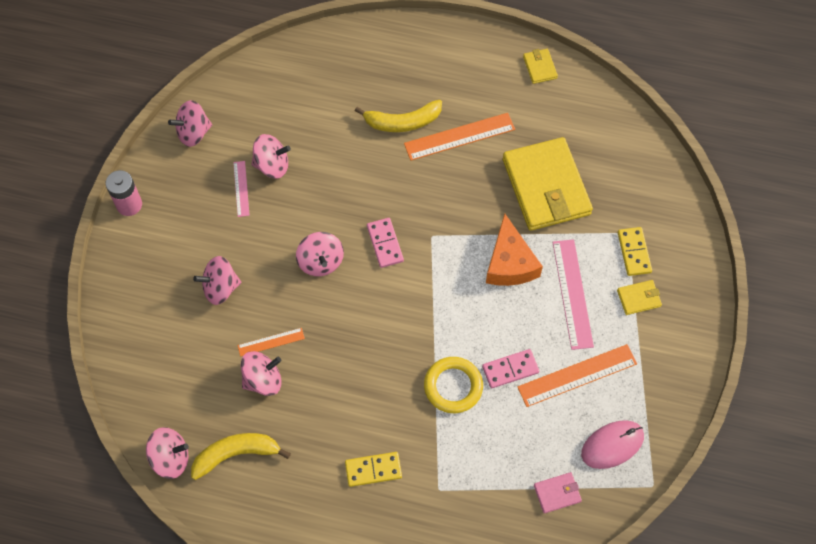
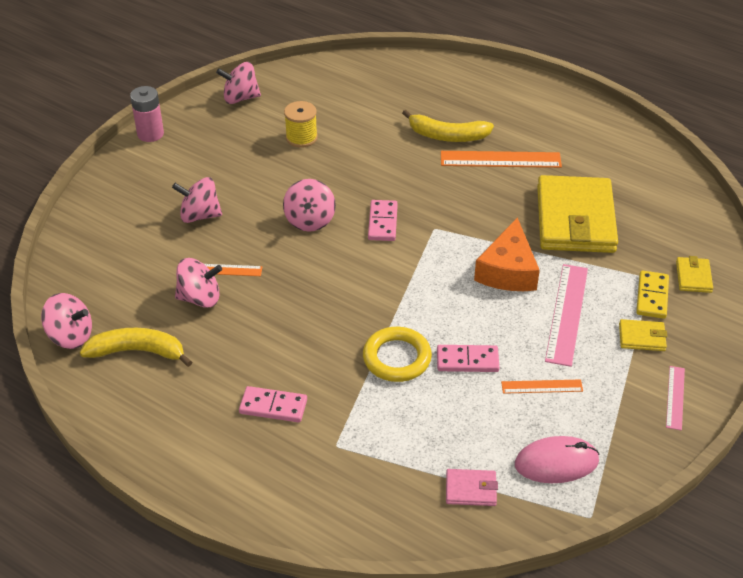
camera: 20 degrees right, 20 degrees down
(241, 188) = (262, 147): pink ruler -> pink ruler (675, 397)
(272, 165) = (301, 138): pink spinning top -> yellow spool
(373, 470) = (273, 406): yellow domino -> pink domino
(539, 67) = (608, 127): yellow wallet -> yellow wallet (693, 277)
(577, 375) = (542, 386): orange ruler -> orange ruler, size x0.55

